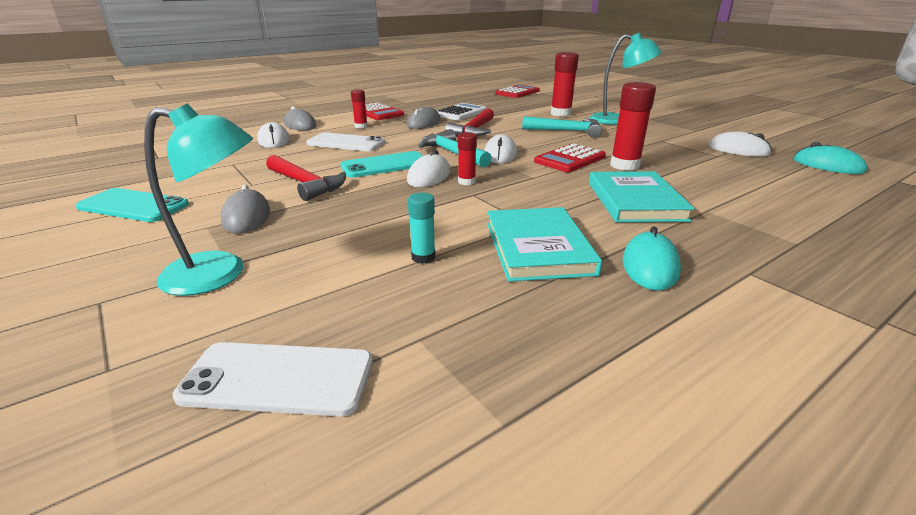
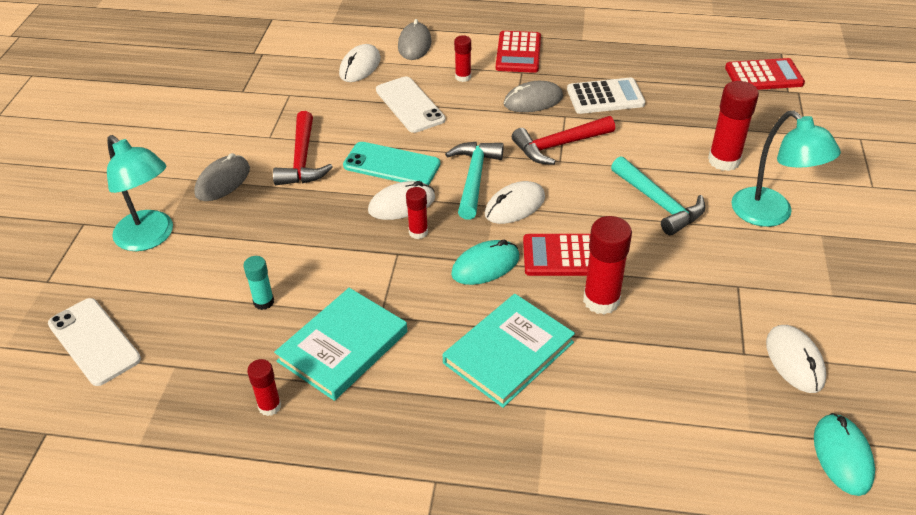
camera: 45 degrees right, 15 degrees up
(133, 206) = (178, 124): turquoise phone -> none
(562, 309) = (269, 406): none -> red glue stick
(650, 266) = (382, 419): turquoise mouse -> turquoise mouse (485, 265)

